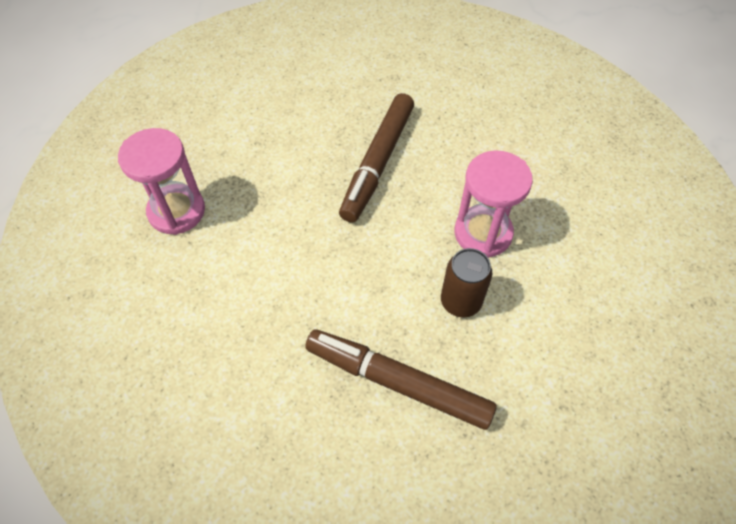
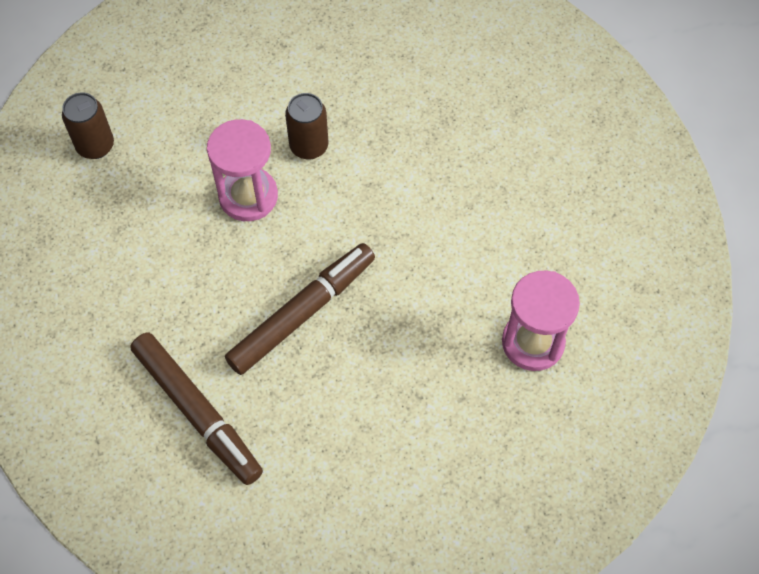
camera: 155 degrees left, 5 degrees up
(398, 382) = (397, 108): brown marker -> brown marker (197, 412)
(646, 222) = (95, 146): none -> brown can

